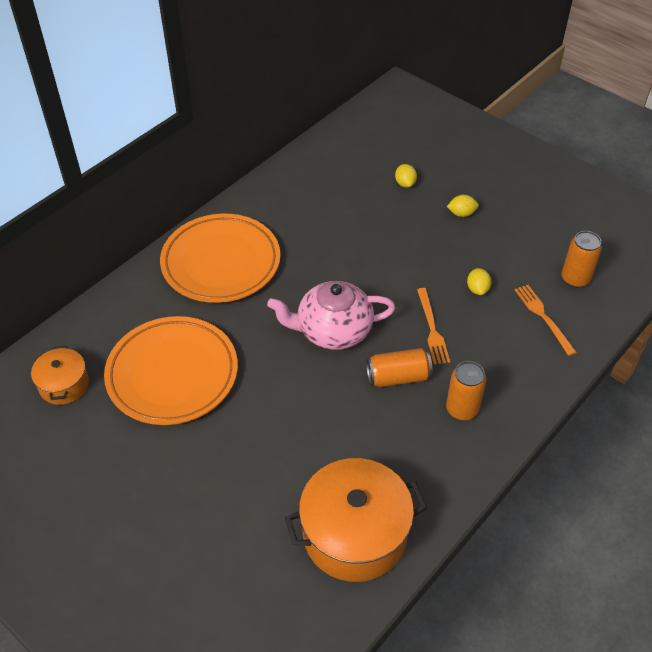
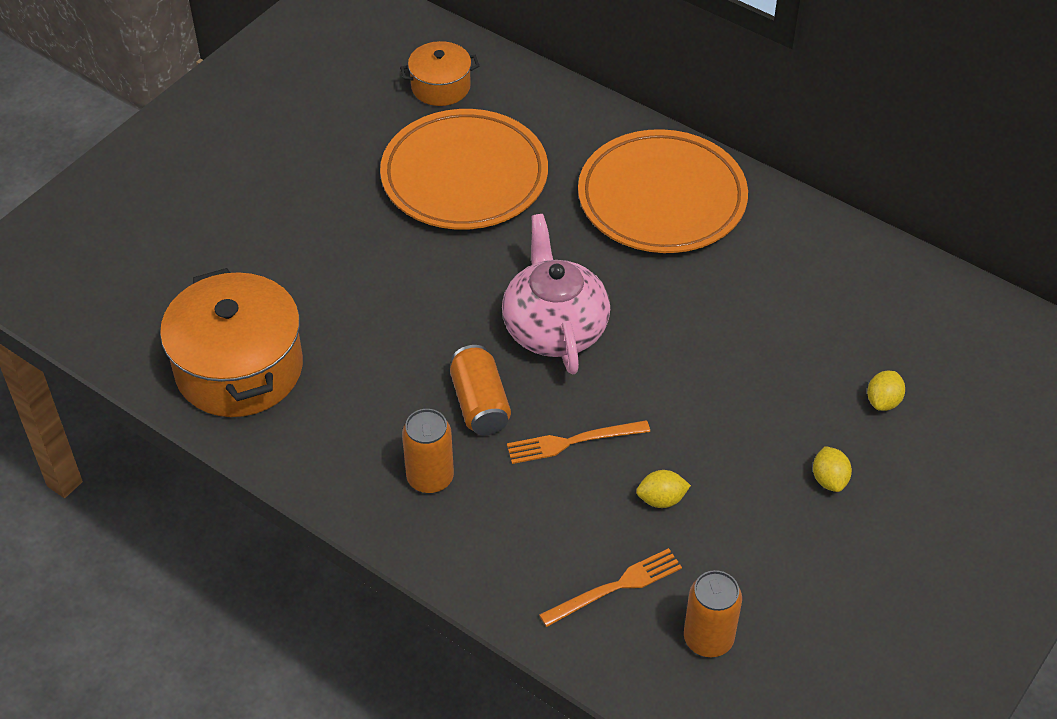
camera: 85 degrees right, 0 degrees up
(405, 183) = (883, 401): yellow lemon -> yellow lemon turned 45 degrees counterclockwise

